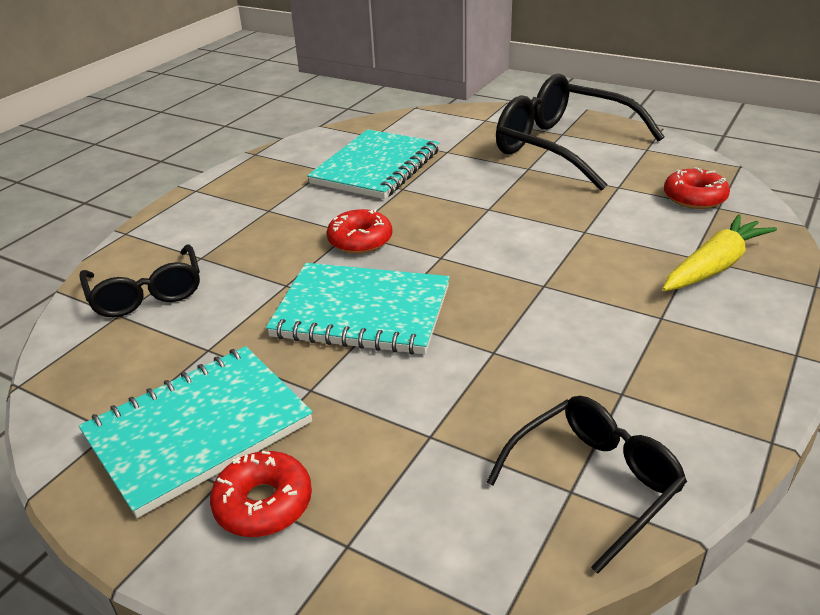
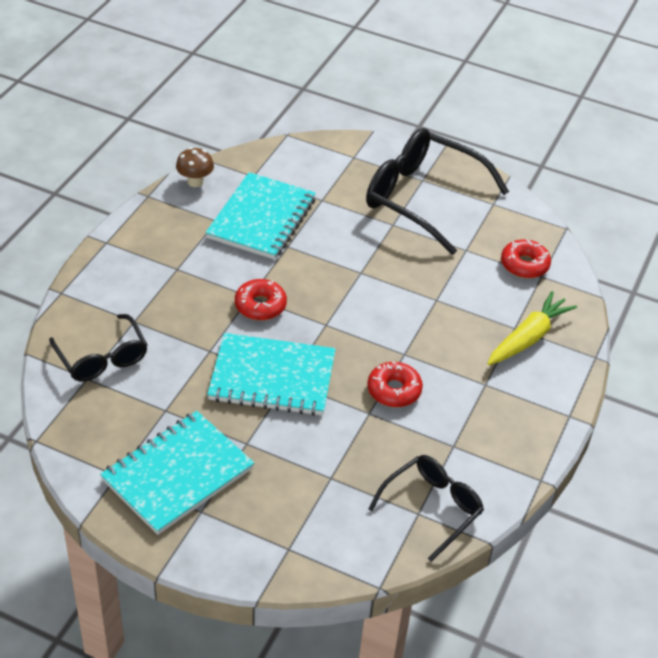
camera: 10 degrees left, 10 degrees up
(263, 503) = (233, 524): red donut -> red donut (394, 390)
(309, 142) = (195, 182): none -> brown mushroom

